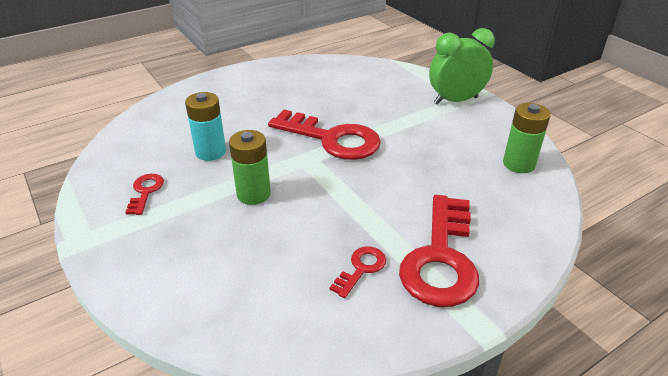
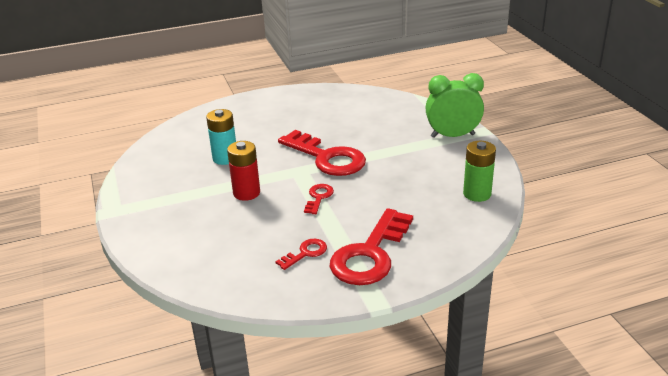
camera: 15 degrees right, 5 degrees down
(145, 192) = (167, 182): red key -> red key (318, 197)
(253, 194) = (246, 193): green battery -> red battery

